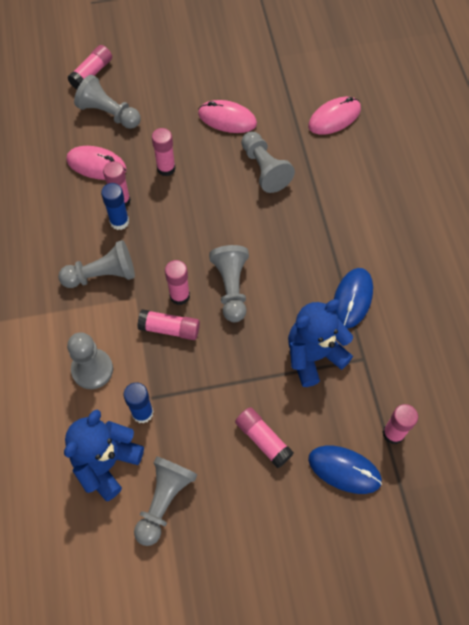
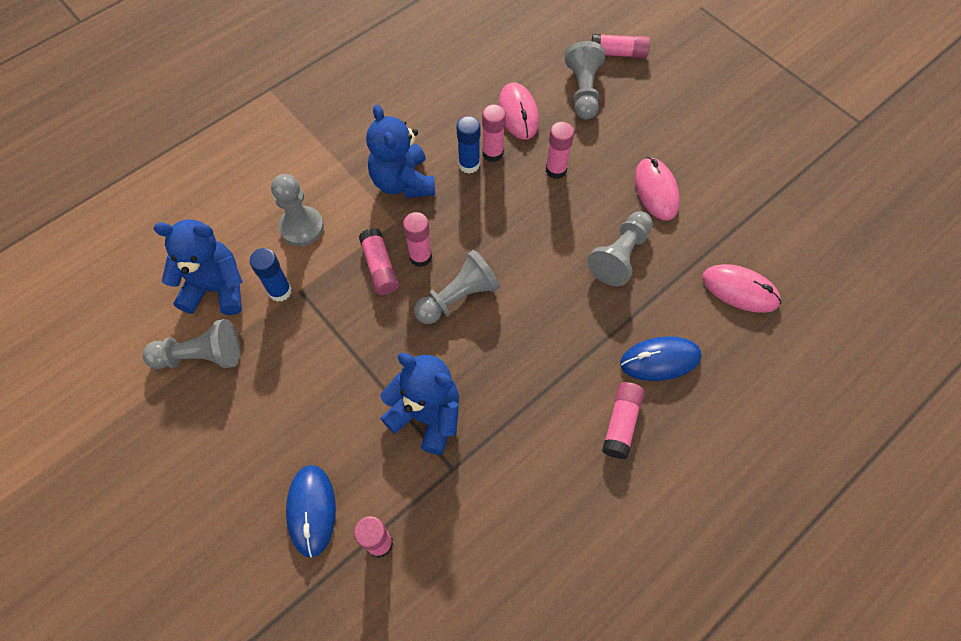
camera: 60 degrees right, 0 degrees up
(102, 275) = (403, 182): grey pawn -> blue teddy bear
(263, 439) = (306, 413): pink glue stick -> pink glue stick (621, 423)
(352, 299) = (518, 422): blue mouse -> blue mouse (660, 360)

